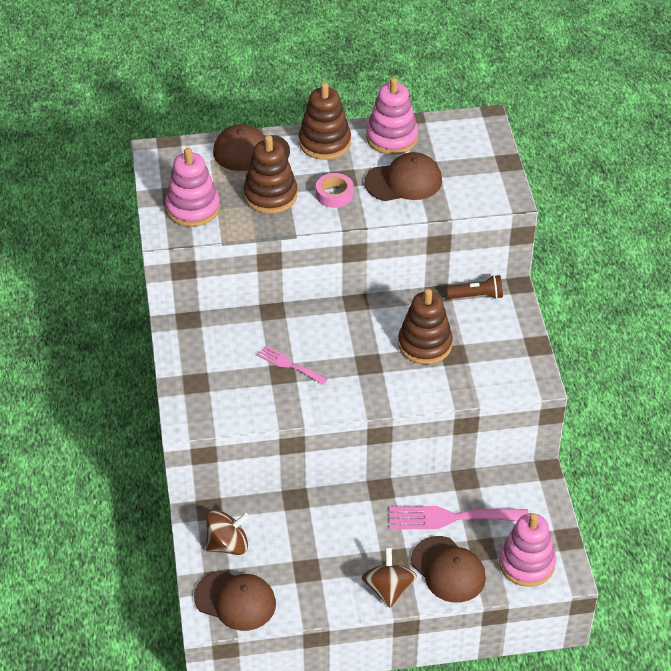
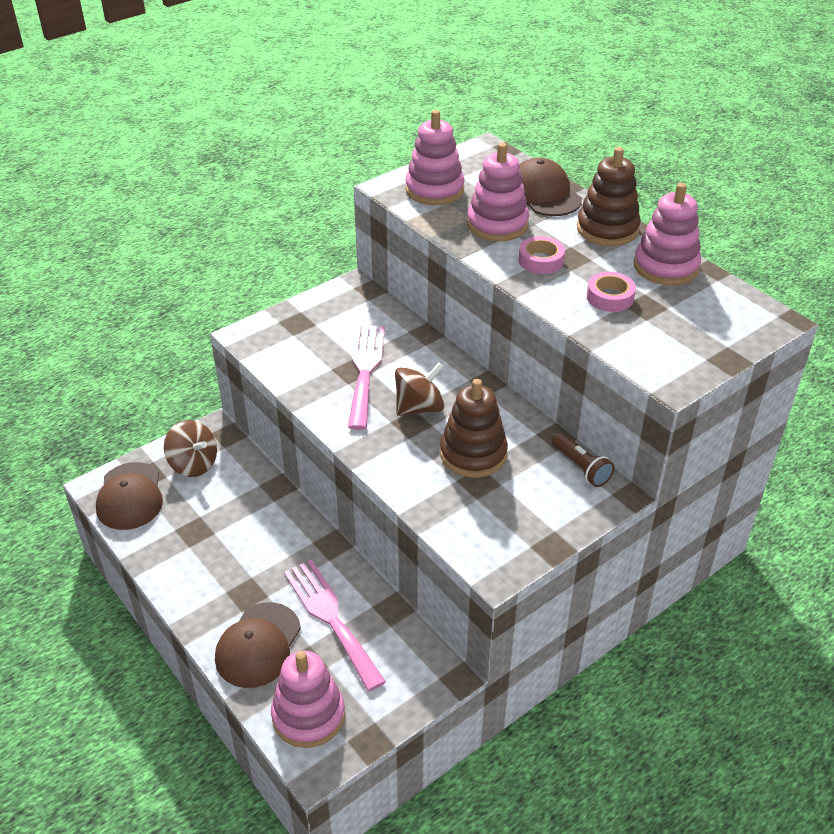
camera: 60 degrees right, 5 degrees down
(270, 195) = (497, 224): brown stacking toy -> pink stacking toy
(289, 365) = (365, 370): pink fork -> pink fork, size x1.78
(388, 589) = (204, 605): brown spinning top -> brown spinning top (419, 407)
(404, 181) = (610, 297): brown cap -> pink tape

